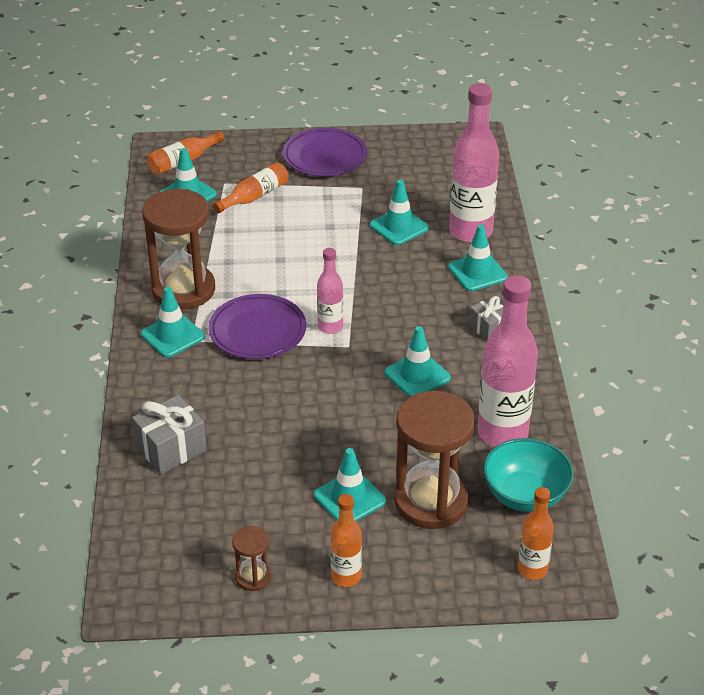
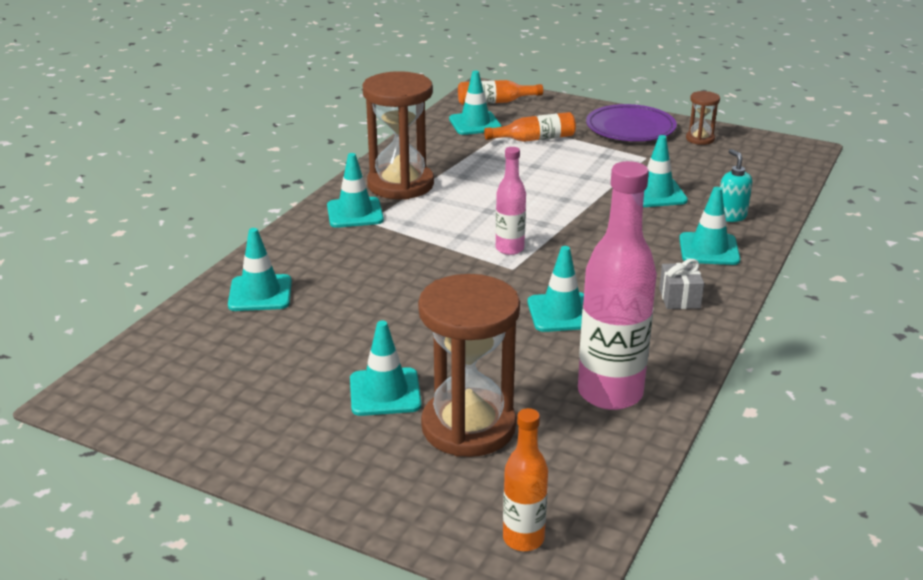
camera: 30 degrees right, 10 degrees down
(171, 448) = (260, 293): grey gift -> turquoise traffic cone
(253, 577) = (217, 424): brown hourglass -> brown hourglass (700, 139)
(257, 331) = (436, 232): purple plate -> none
(346, 576) = (308, 461): orange bottle -> none
(470, 231) = (731, 216): pink bottle -> turquoise soap dispenser
(525, 495) = (583, 460): turquoise bowl -> none

